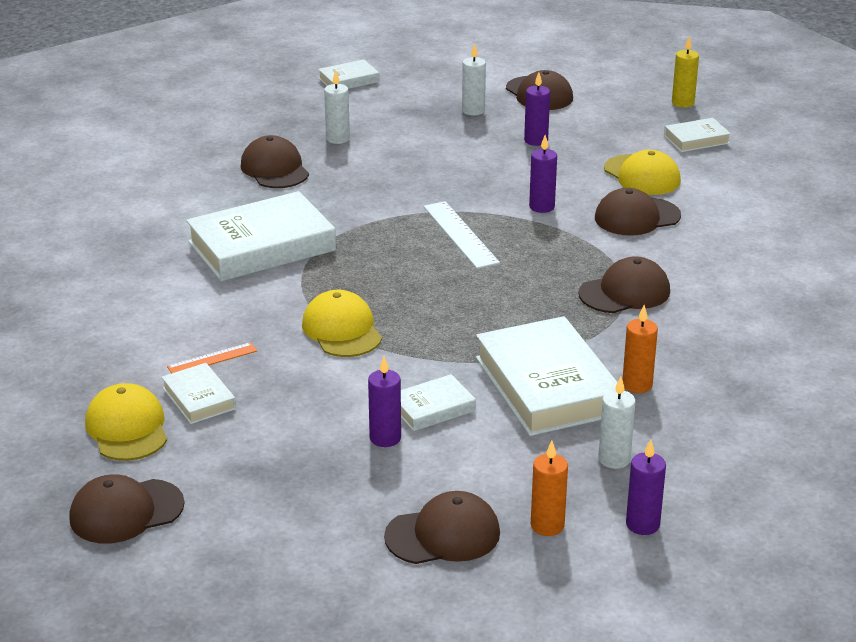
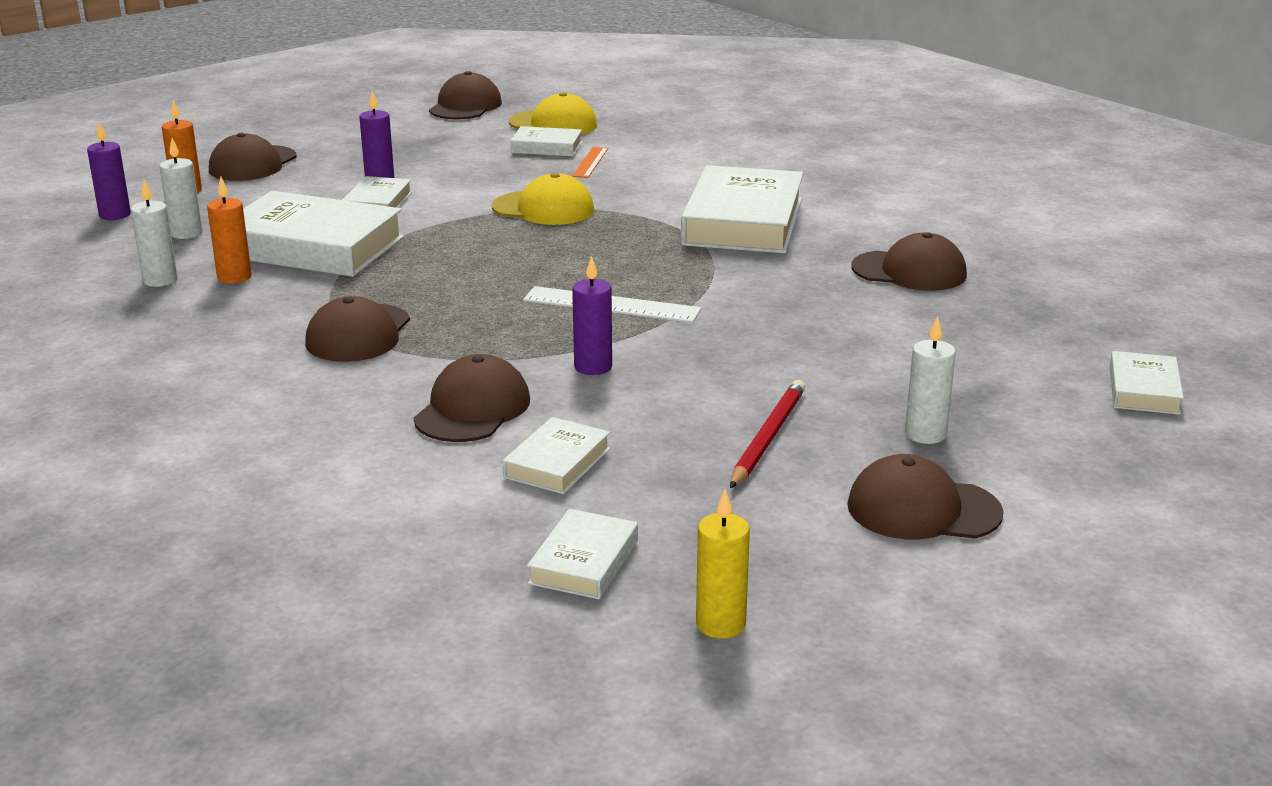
camera: 130 degrees right, 5 degrees down
(338, 139) = (948, 324): white candle -> white candle (160, 280)
(536, 140) = (767, 437): purple candle -> red pencil
(642, 175) = (557, 463): yellow cap -> white book

